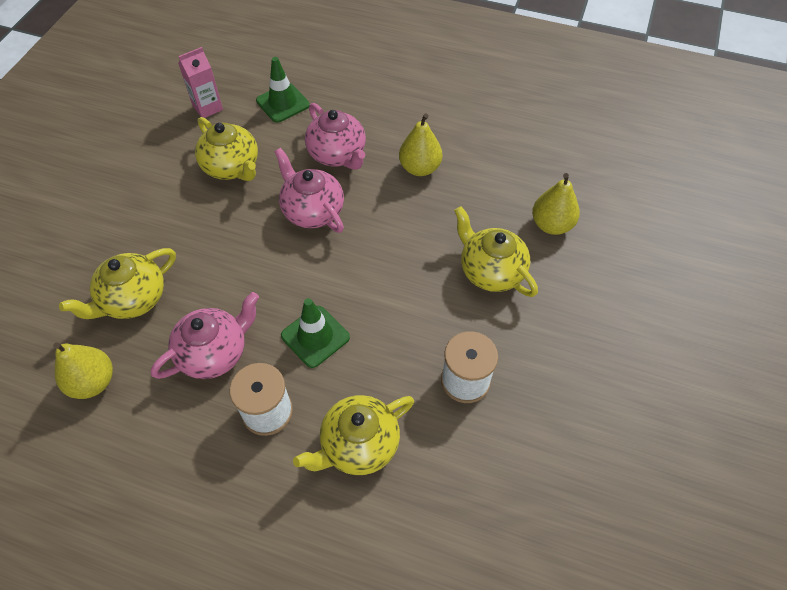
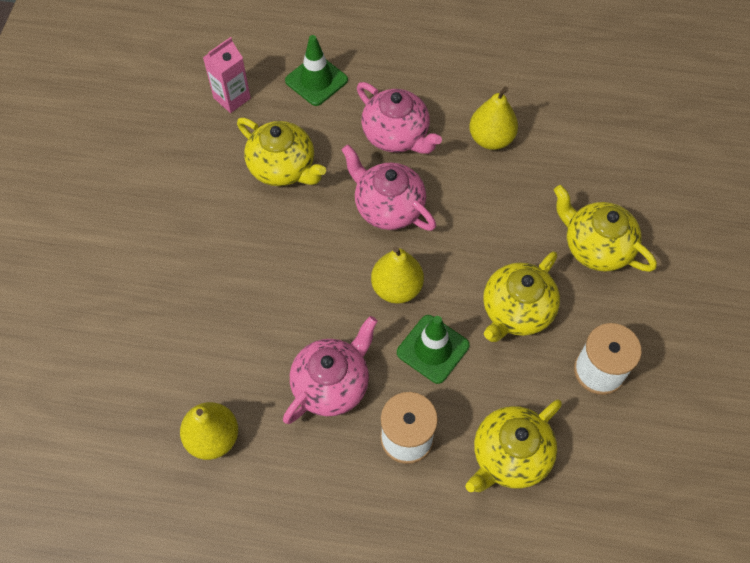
camera: 10 degrees left, 5 degrees up
(133, 299) = (224, 339): yellow teapot -> yellow teapot (516, 311)
(551, 225) = (646, 184): yellow pear -> yellow pear (396, 288)

